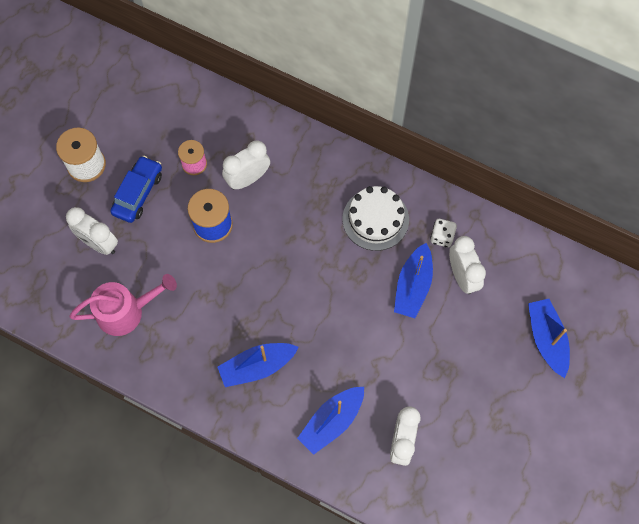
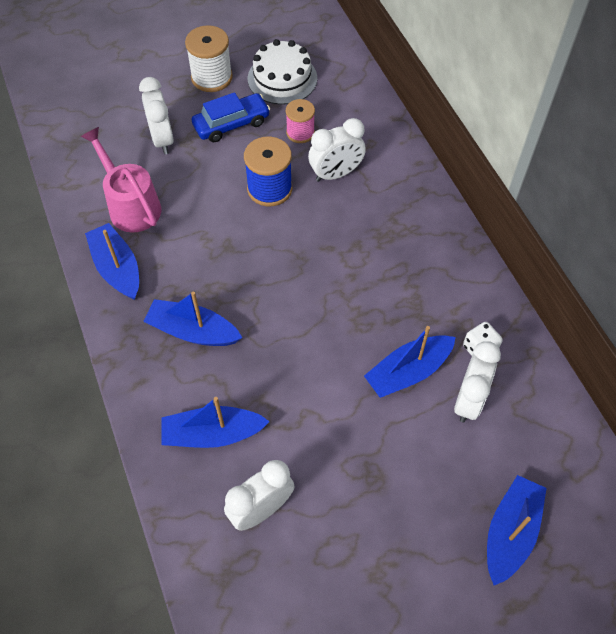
camera: 40 degrees right, 10 degrees down
(126, 311) = (130, 205): pink watering can -> pink watering can turned 150 degrees counterclockwise
(164, 364) = (117, 268): none -> blue boat
(248, 179) = (336, 174): white clock -> white clock turned 150 degrees clockwise
(375, 219) = (425, 286): white cake -> white cake (282, 78)

